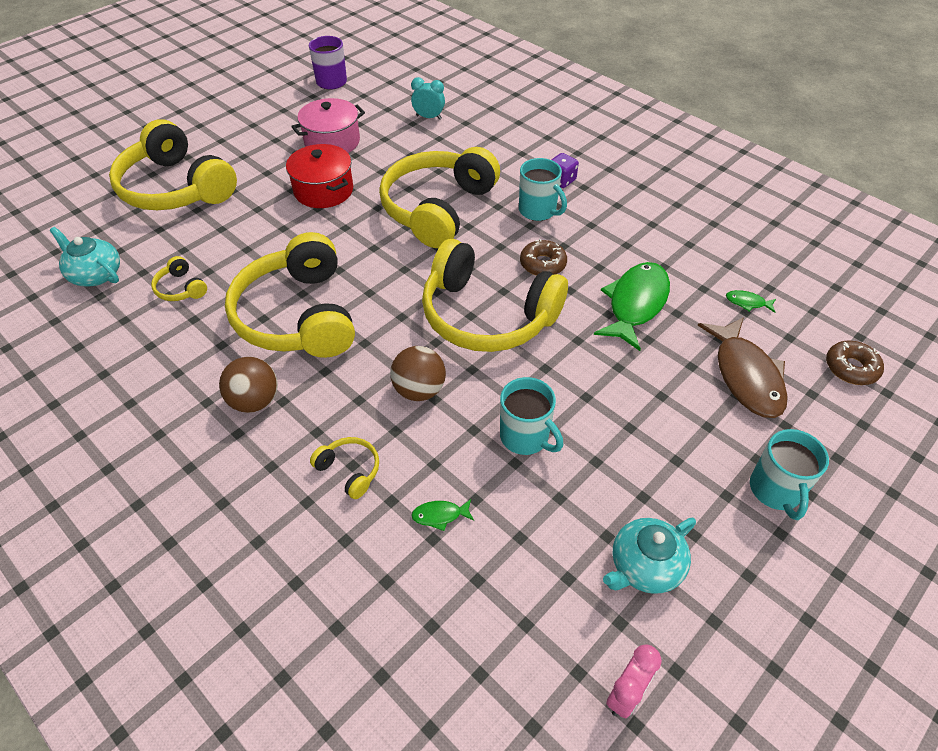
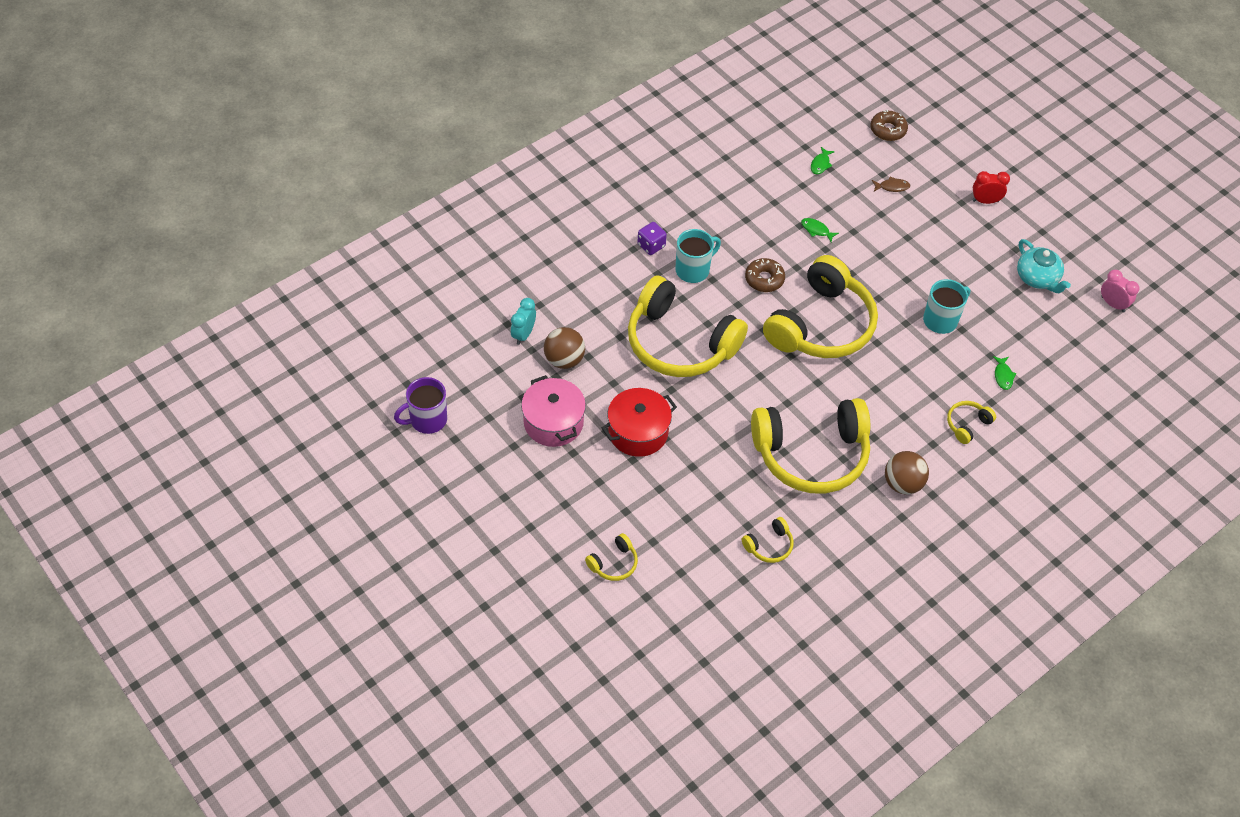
camera: 85 degrees left, 5 degrees up
(96, 274) = (743, 619): turquoise teapot -> none
(176, 188) = (614, 563): yellow headphones -> yellow headphones, size x0.40
(419, 390) = (896, 377): brown ball -> brown ball (564, 360)
(635, 304) = (816, 230): green fish -> green fish, size x0.41
(746, 376) = (892, 187): brown fish -> brown fish, size x0.41
(775, 490) = (985, 201): turquoise mug -> red clock

